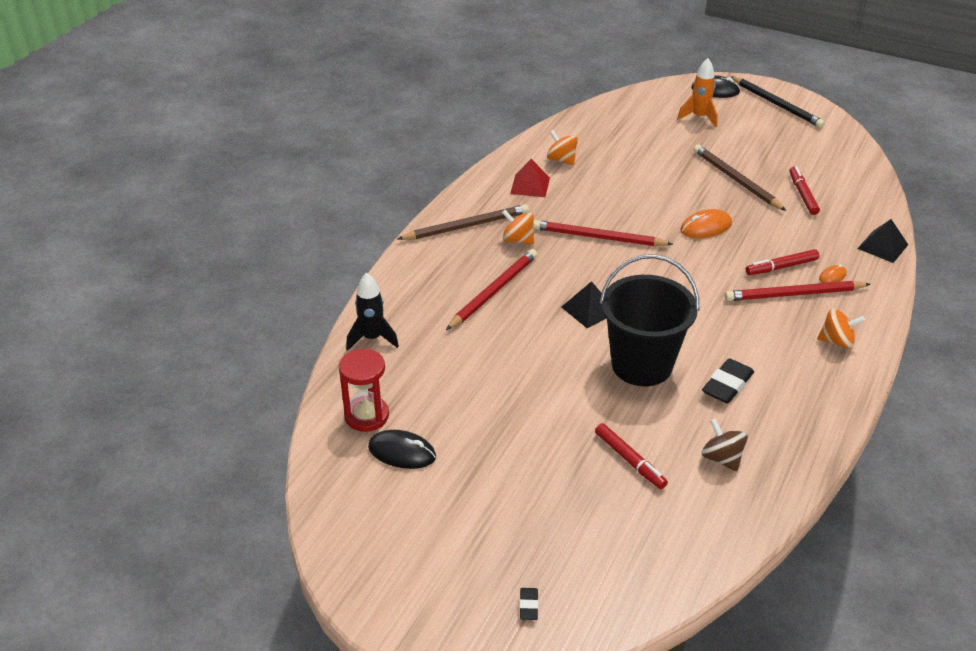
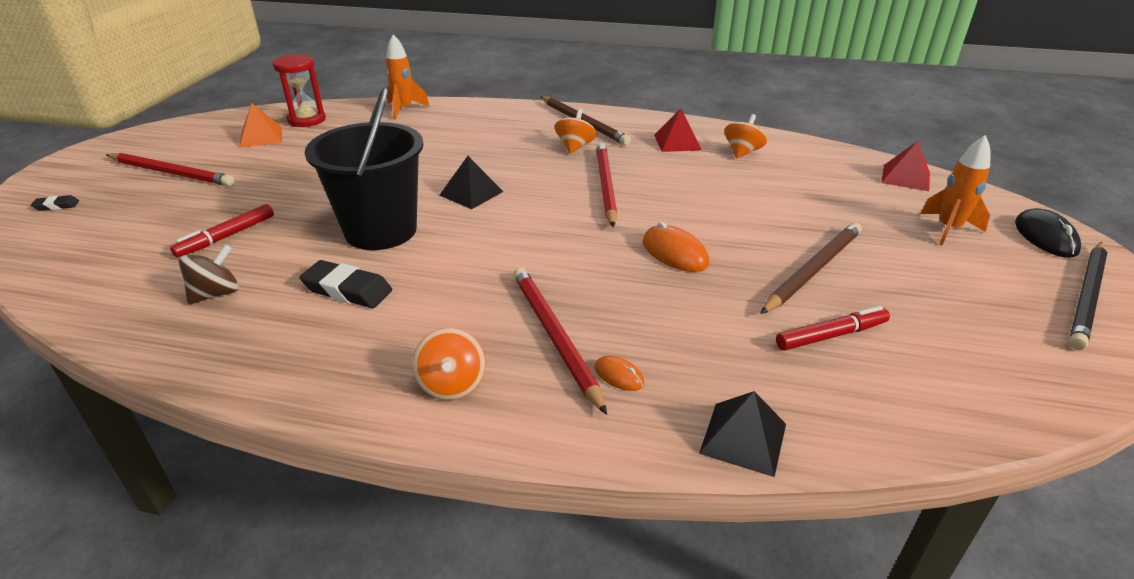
camera: 75 degrees right, 5 degrees down
(372, 338) = (404, 109): black rocket -> orange rocket
(402, 452) = (261, 137): black mouse -> orange pyramid
(493, 291) = (485, 145): red pencil -> red pencil (171, 173)
(626, 107) = (906, 177): none -> red pyramid
(781, 267) = (617, 322): red marker -> none

